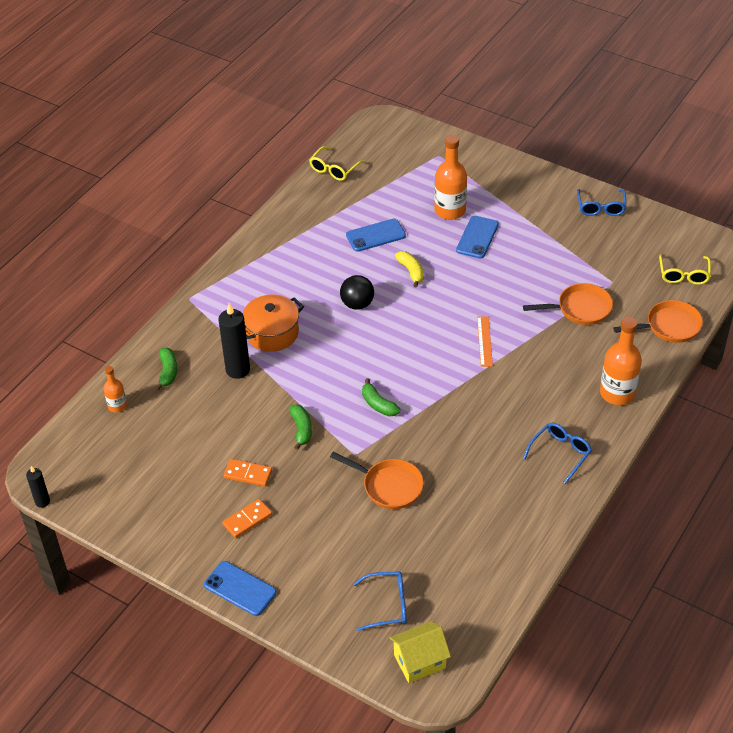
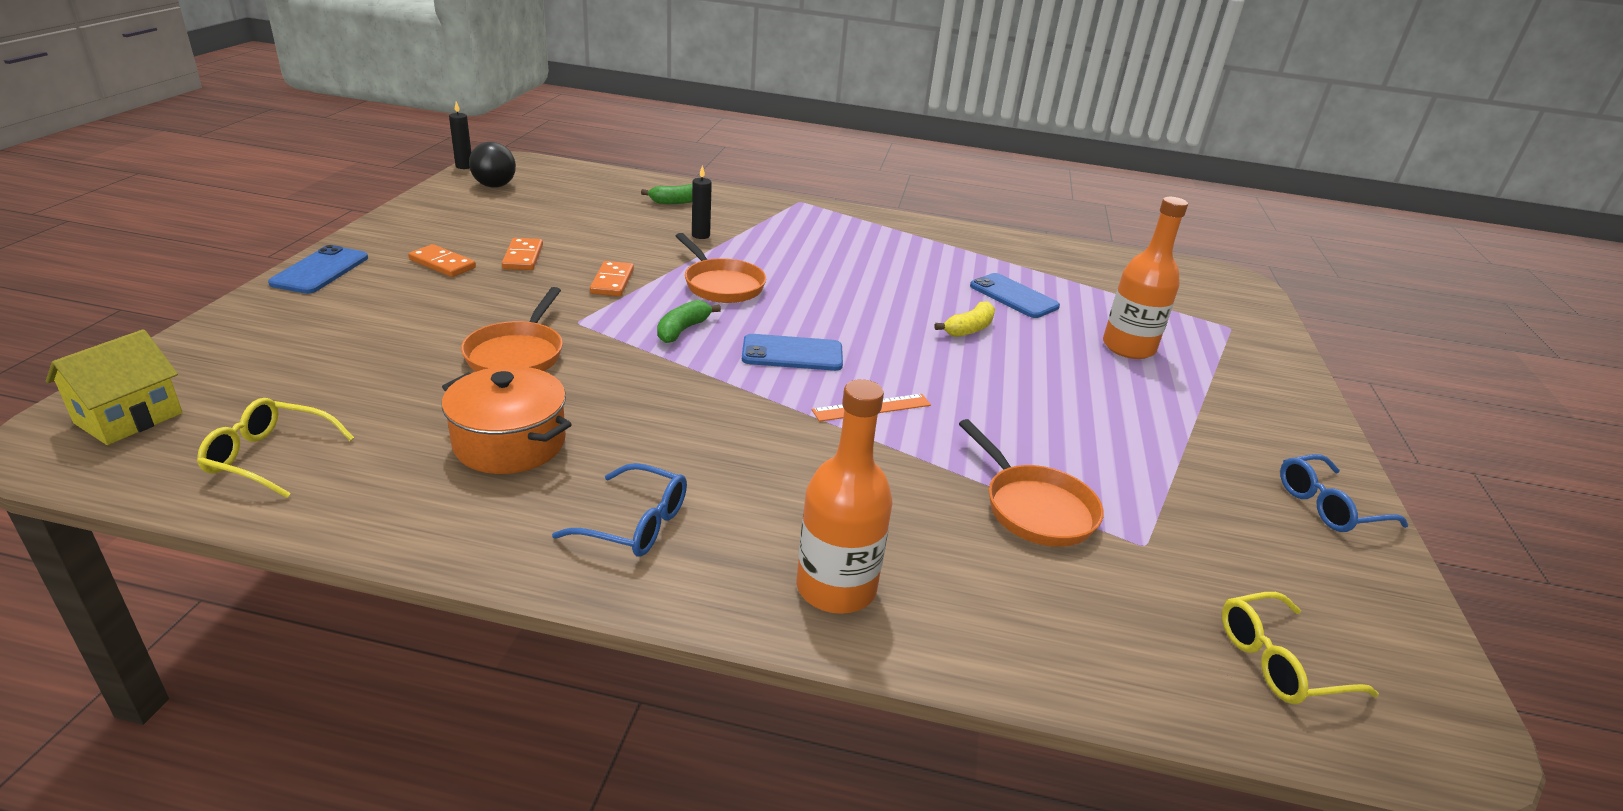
camera: 65 degrees right, 15 degrees down
(117, 406) = (613, 184): orange bottle -> none
(238, 370) = (700, 235): black candle -> black candle, size x0.57
(272, 333) = (776, 248): orange pot -> orange pot (510, 443)
(301, 429) = (612, 282): green banana -> orange domino
(334, 169) = (1103, 258): yellow glasses -> yellow glasses (269, 457)
(357, 304) = (870, 296): black ball -> black ball (494, 186)
(387, 605) = (265, 377): blue glasses -> none
(419, 661) = (129, 418): yellow house -> yellow house turned 75 degrees clockwise
(477, 237) = (1098, 377): blue phone -> blue phone (792, 353)
(669, 326) = (1093, 654): orange pan -> orange pan (721, 285)

